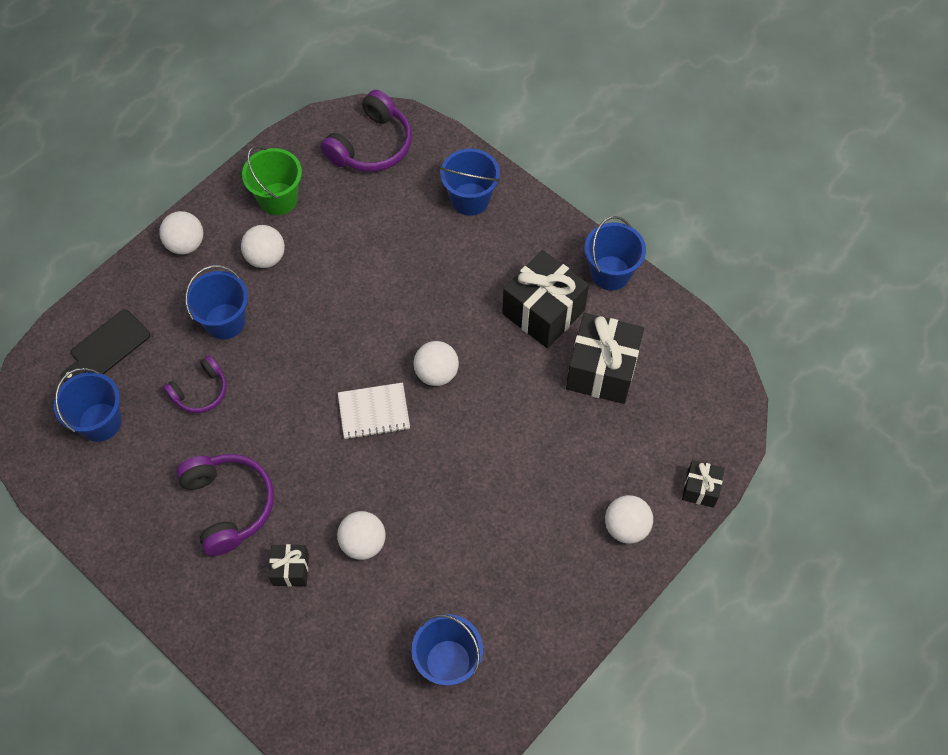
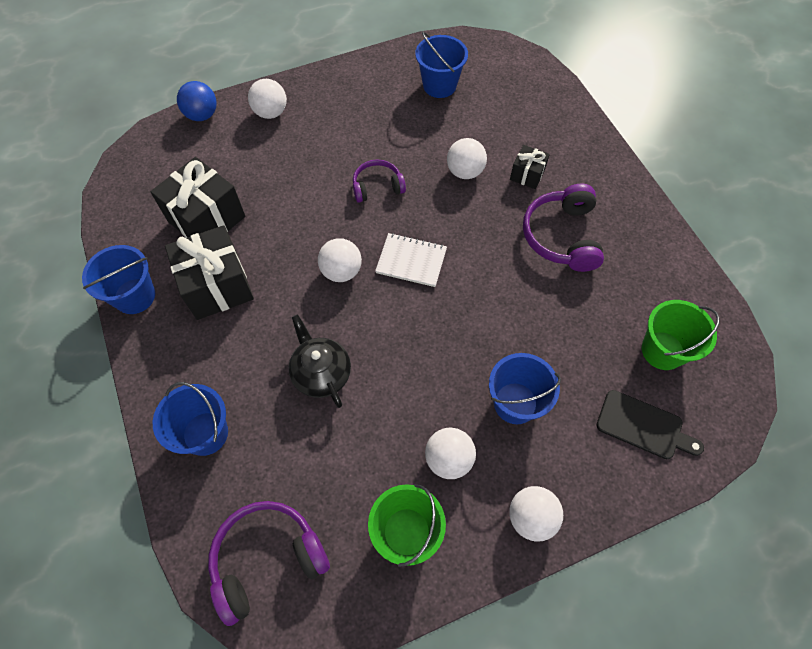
camera: 155 degrees left, 0 degrees up
(100, 422) = (662, 350): blue bucket -> green bucket
(107, 346) = (643, 426): black cutting board -> black cutting board turned 45 degrees clockwise
(200, 391) = (559, 341): purple headphones -> purple headphones (377, 186)
(404, 278) = (321, 373): none -> black teapot
(700, 489) = (202, 115): black gift -> blue ball

